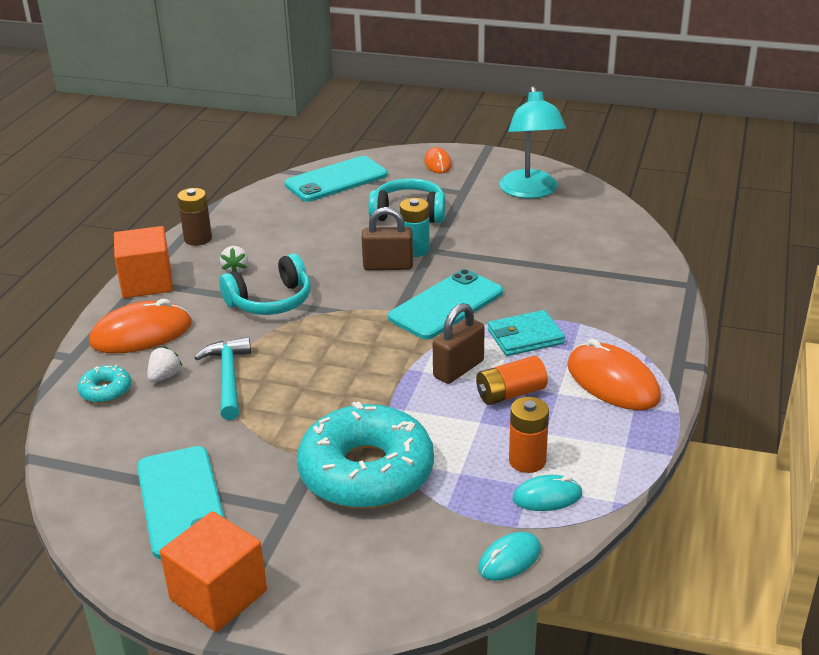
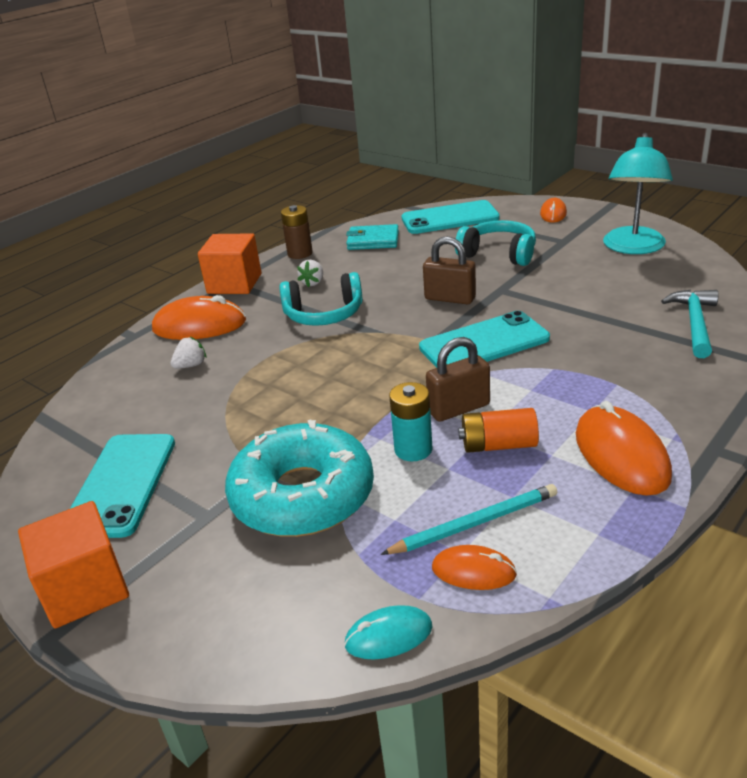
camera: 25 degrees right, 0 degrees up
(106, 390) = (137, 369): turquoise donut -> none
(228, 378) = (241, 377): turquoise hammer -> turquoise hammer (694, 323)
(415, 250) = (485, 287): turquoise battery -> turquoise battery (413, 449)
(525, 337) = (548, 388): turquoise wallet -> turquoise wallet (373, 240)
(527, 461) = (474, 523): orange battery -> turquoise pencil
(547, 497) = (473, 571): turquoise mouse -> orange mouse

